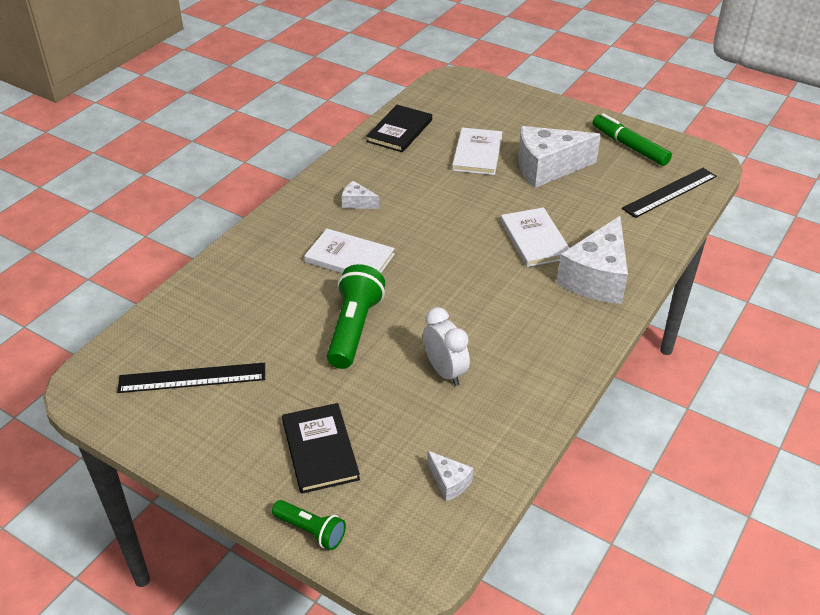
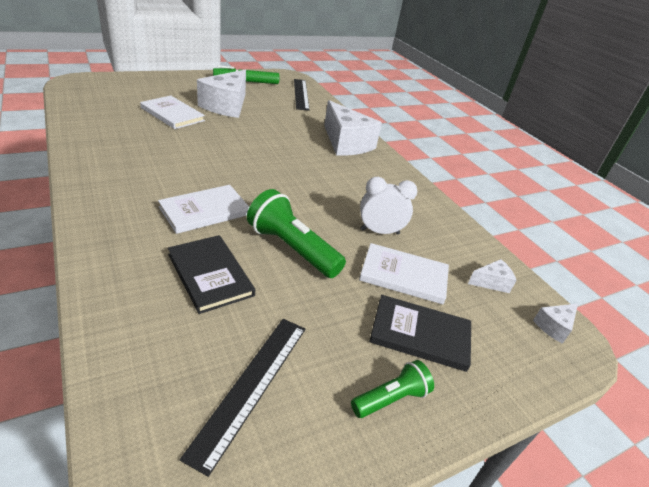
camera: 65 degrees left, 5 degrees down
(311, 530) = (513, 385): green flashlight -> green flashlight (391, 398)
(357, 203) = (143, 176): white cheese -> white cheese (554, 327)
(399, 131) = (91, 122): black book -> black book (210, 275)
(535, 239) = (287, 141): white book -> white book (403, 275)

